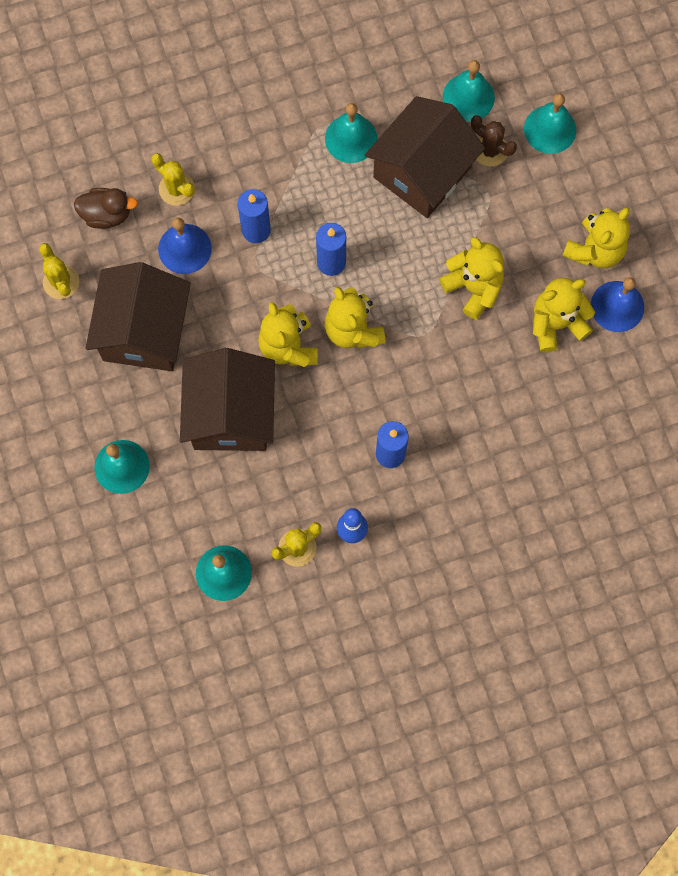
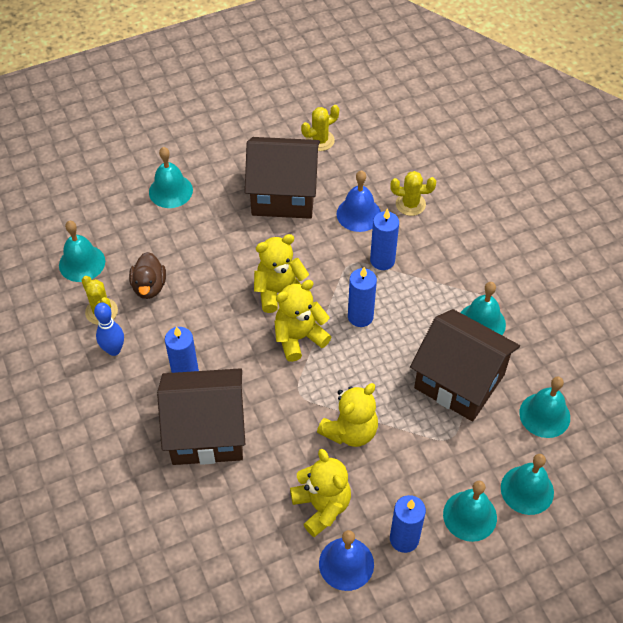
camera: 85 degrees right, 20 degrees down
(107, 214) = (380, 162): brown duck -> brown duck (149, 286)
(176, 189) = (410, 204): yellow cactus -> yellow cactus turned 60 degrees clockwise
(231, 414) = (217, 257): brown house -> brown house (207, 432)
(490, 150) = (493, 437): brown cactus -> none
(574, 186) = (470, 516): none -> turquoise bell
(595, 250) = (404, 539): yellow teddy bear -> blue candle

